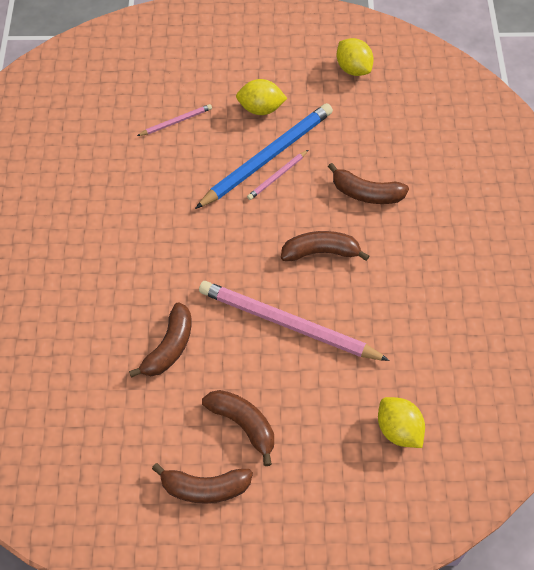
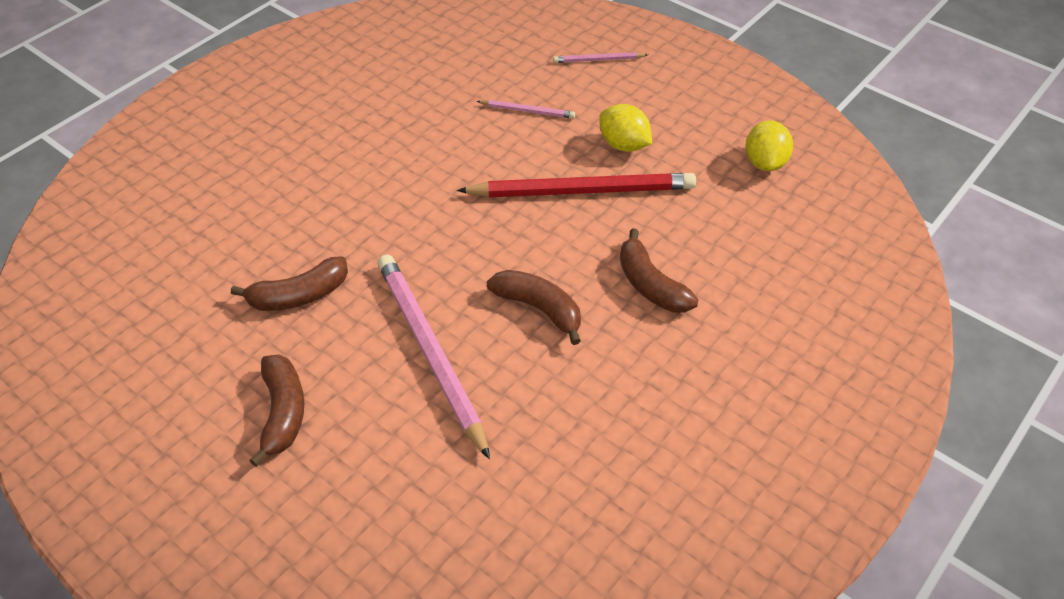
camera: 40 degrees right, 10 degrees down
(205, 488) = (183, 443): brown banana -> none
(267, 157) = (582, 191): blue pencil -> red pencil
(277, 176) = (572, 213): pink pencil -> pink pencil (598, 60)
(398, 430) = (425, 539): yellow lemon -> none

